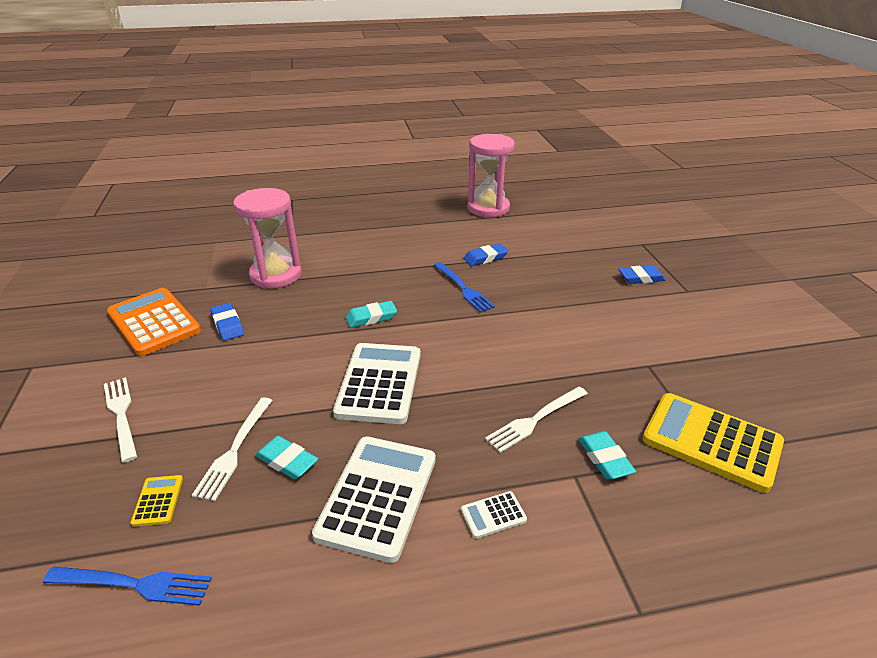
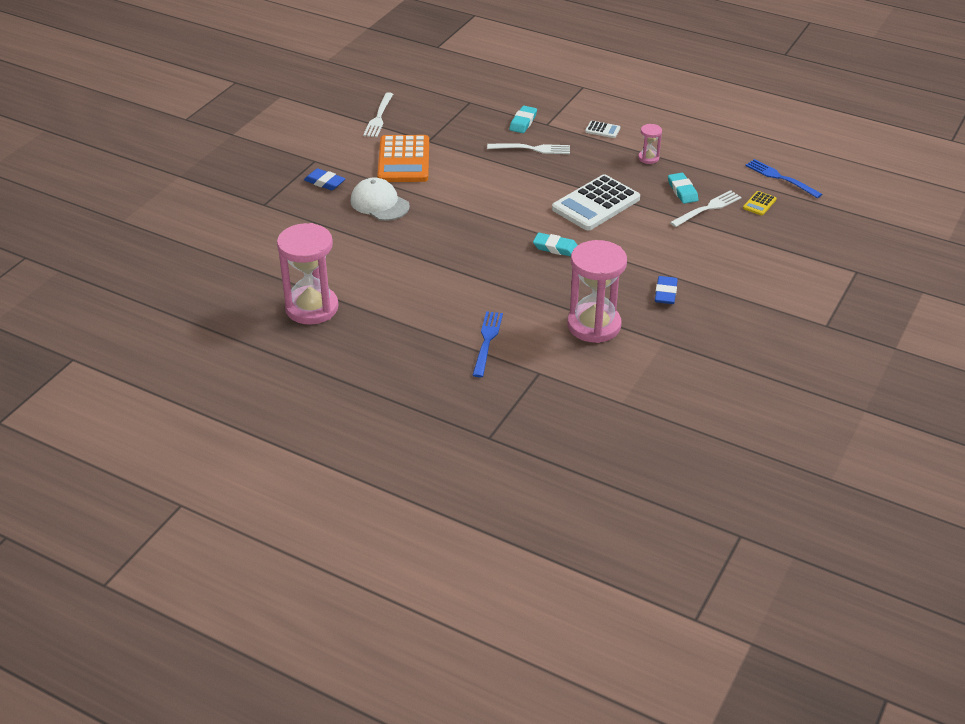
camera: 140 degrees left, 5 degrees up
(121, 414) = (767, 258): white fork -> white fork (379, 117)
(154, 322) = (722, 324): orange calculator -> orange calculator (404, 160)
(378, 496) = (648, 158): white calculator -> pink hourglass
(464, 289) = (461, 237): blue fork -> blue fork (487, 341)
(485, 258) = (404, 254): blue eraser -> none
(570, 283) = (379, 203): none -> white cap
(711, 441) = (462, 104): yellow calculator -> none

